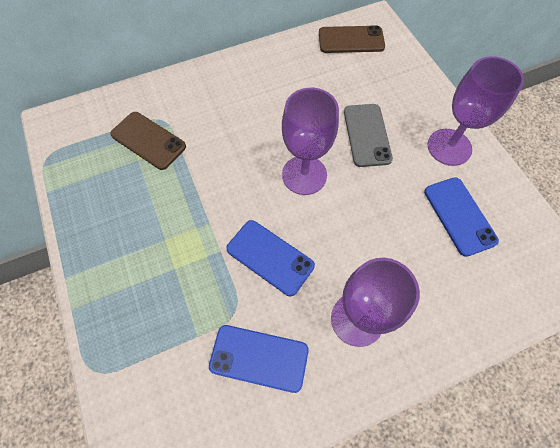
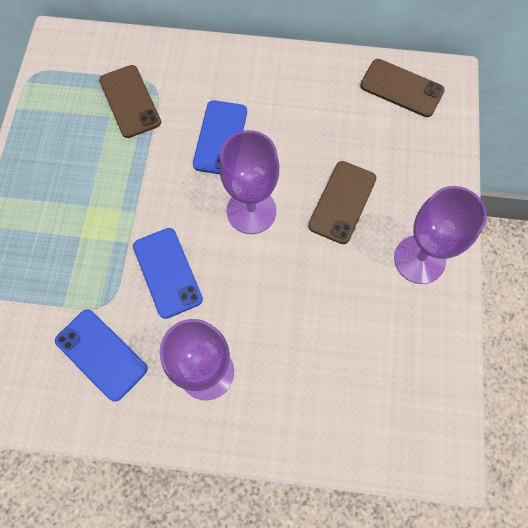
camera: 30 degrees right, 5 degrees up
(367, 135) = (342, 202): grey phone -> brown phone
(459, 216) = (375, 334): blue phone -> blue phone (220, 138)

